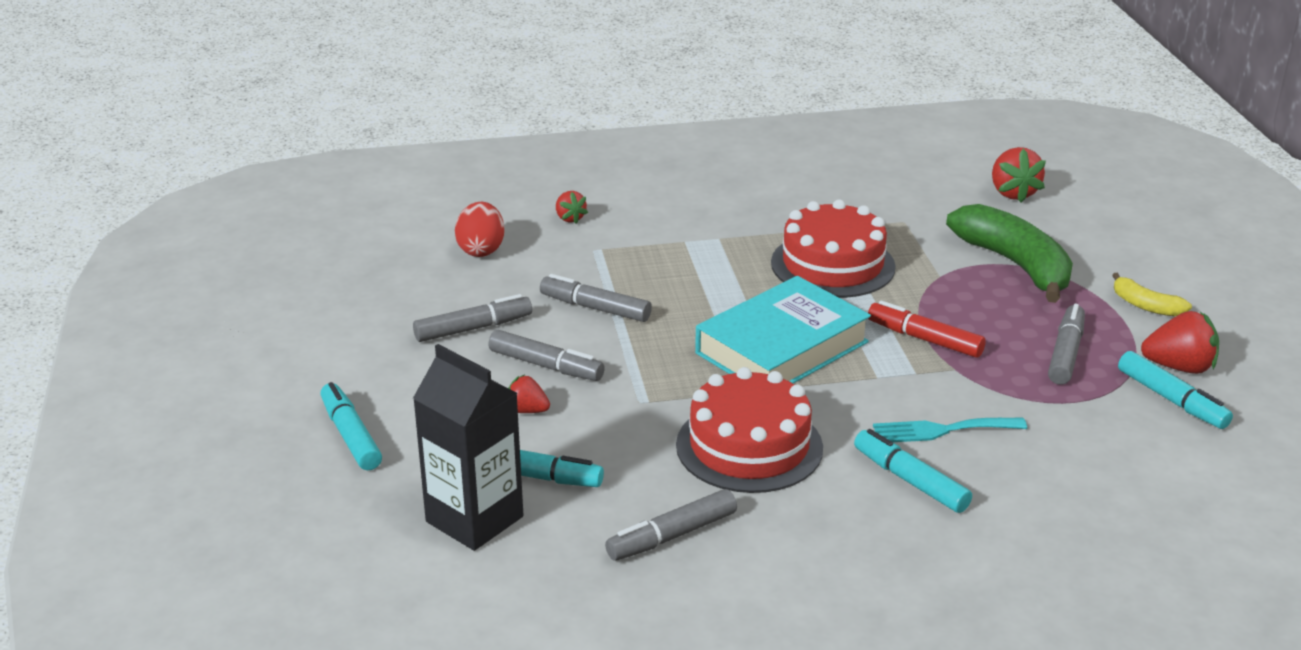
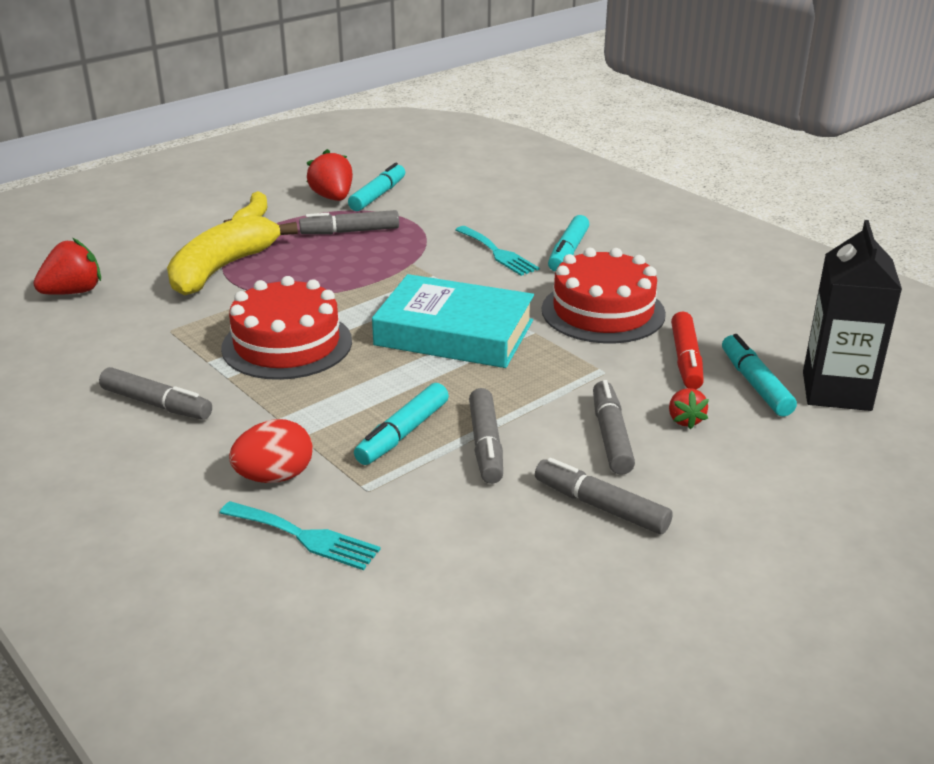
camera: 120 degrees left, 0 degrees up
(351, 435) = (843, 501): turquoise marker -> turquoise marker (402, 433)
(481, 250) = (438, 576): red egg -> red egg (275, 477)
(570, 218) = (304, 537): red strawberry -> turquoise fork
(671, 536) = (735, 311): grey marker -> grey marker (157, 404)
(924, 339) = (380, 281): red marker -> red marker (685, 360)
(1015, 265) = (222, 269): green banana -> yellow banana

